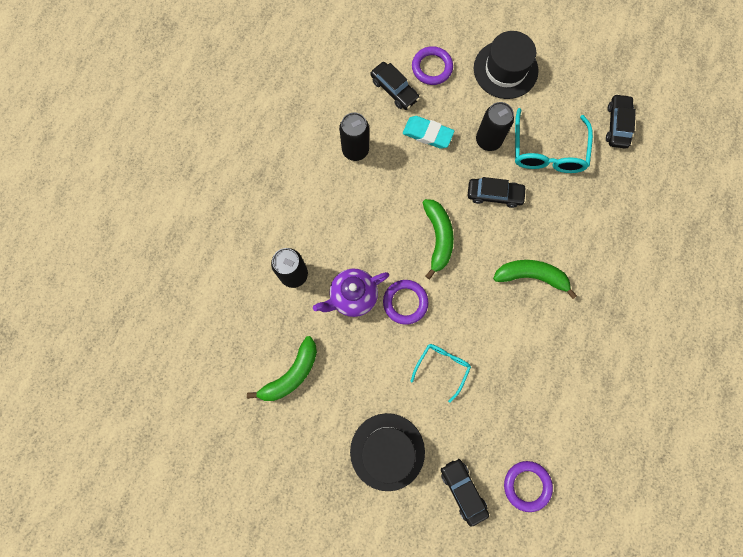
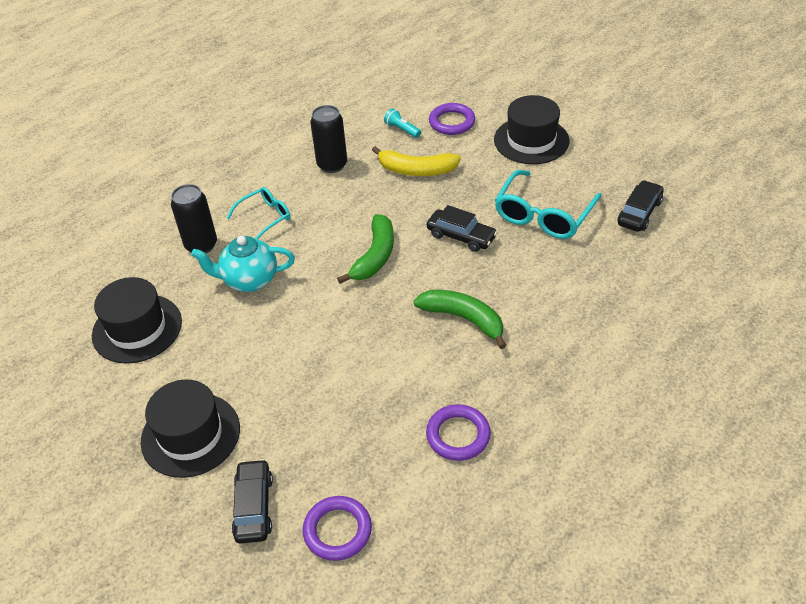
camera: 25 degrees right, 30 degrees down
(291, 374) = (137, 328): green banana -> black hat
(353, 296) = (249, 280): purple teapot -> turquoise teapot
(394, 90) = (402, 130): black car -> turquoise flashlight
(405, 302) = (303, 301): purple ring -> purple ring (458, 435)
(427, 134) = (416, 170): turquoise eraser -> yellow banana
(442, 367) = (307, 373): turquoise glasses -> turquoise glasses (265, 217)
(488, 140) = (480, 190): black can -> none

